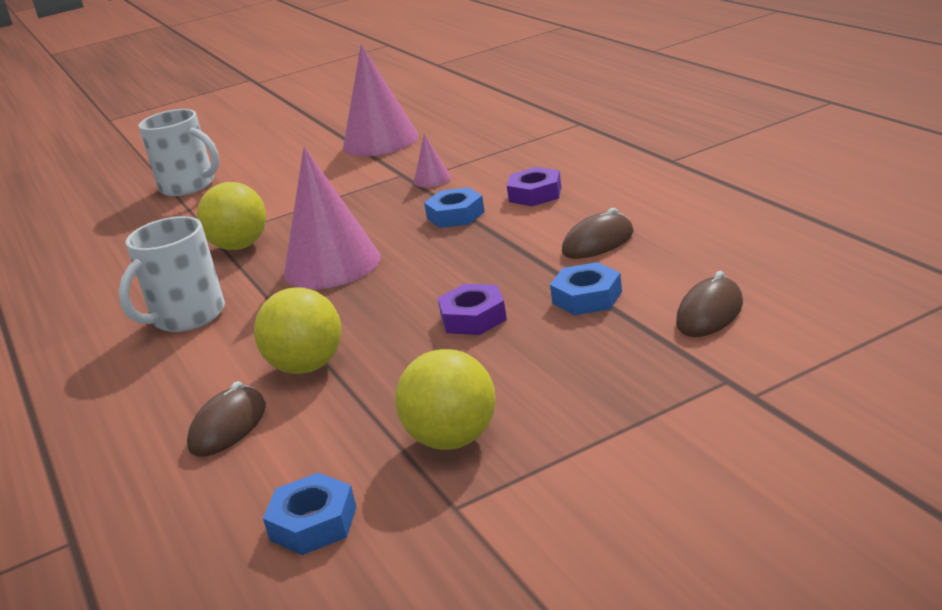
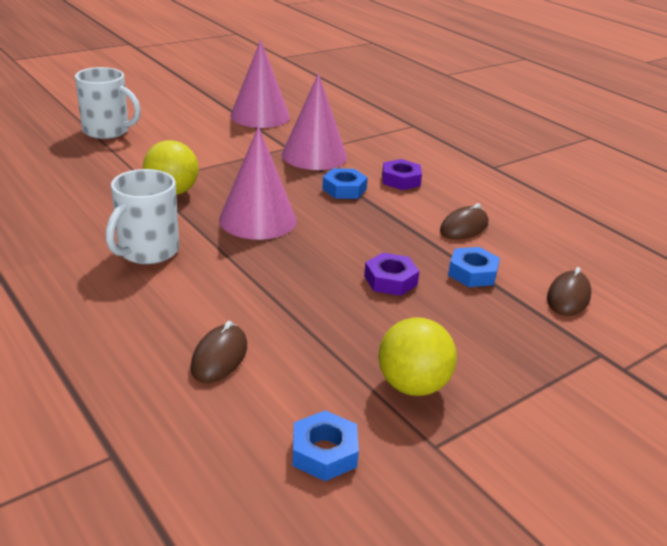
camera: 15 degrees left, 5 degrees up
(307, 366) = (269, 308): yellow ball -> none
(432, 179) = (314, 155): pink cone -> pink cone, size x2.26

